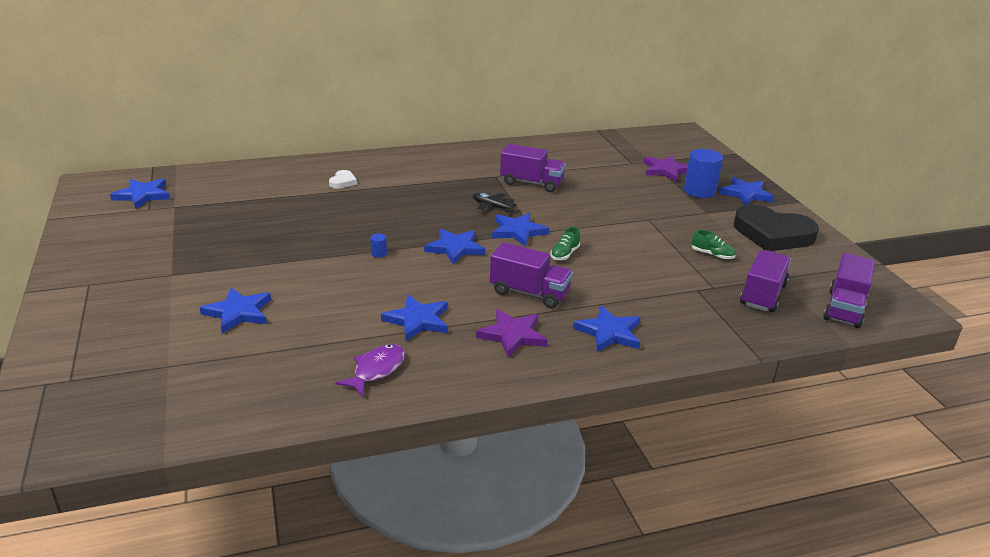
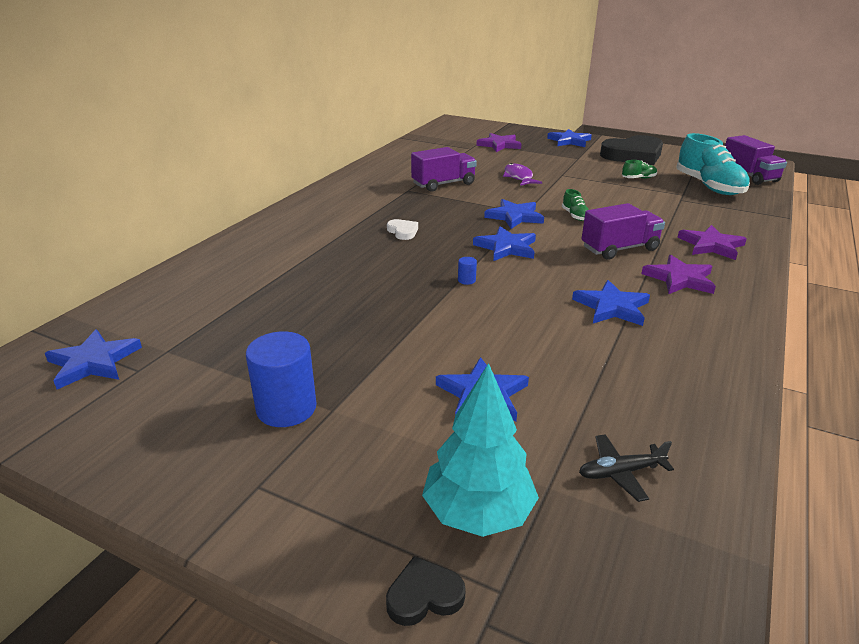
camera: 45 degrees left, 0 degrees up
(50, 360) = (424, 595): none -> black heart
(124, 352) = (478, 512): none -> turquoise tree
(343, 182) = (298, 246): white heart -> white heart (403, 232)
(376, 370) = (681, 357): purple fish -> purple fish (518, 177)
(492, 206) = (457, 210): black plane -> black plane (620, 472)
(609, 332) = (711, 245): blue star -> purple star
(699, 191) = (545, 149): blue cylinder -> blue cylinder (286, 408)
(763, 295) = (708, 186): purple truck -> turquoise shoe

